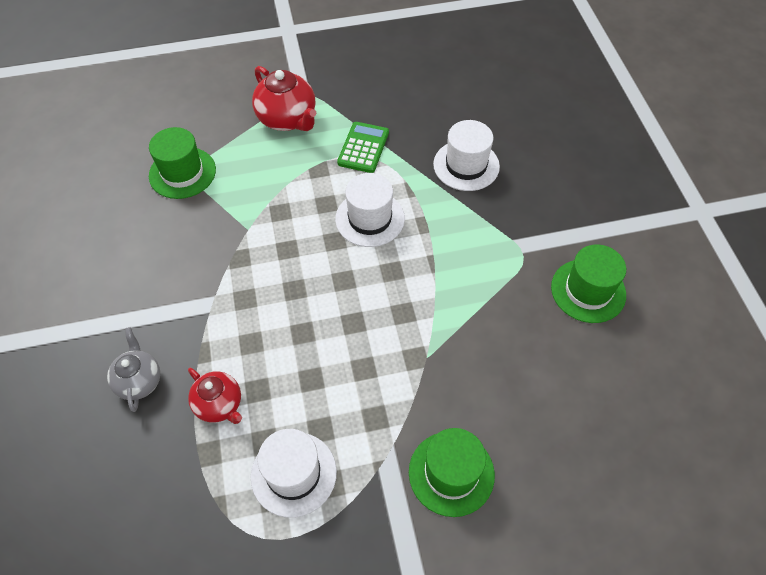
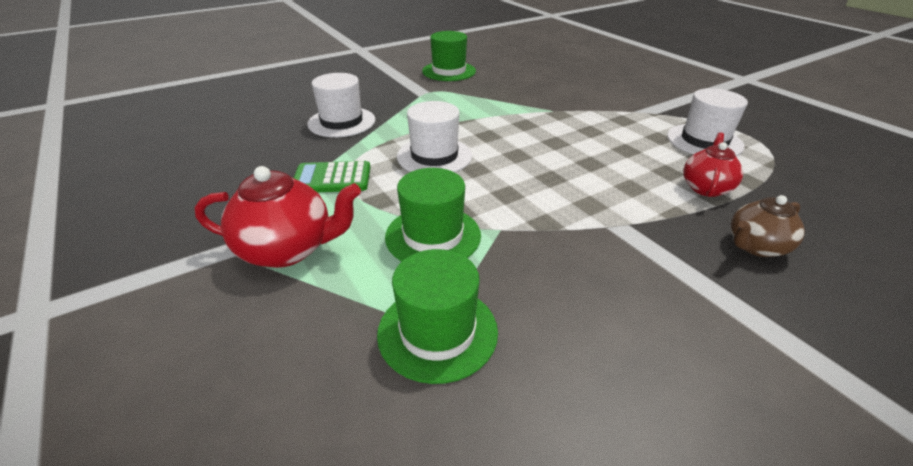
camera: 110 degrees left, 20 degrees down
(139, 381) = (755, 246): grey teapot -> brown teapot
(287, 119) = (288, 249): red teapot -> red teapot turned 60 degrees clockwise
(451, 473) = (625, 93): green hat -> green hat (433, 236)

